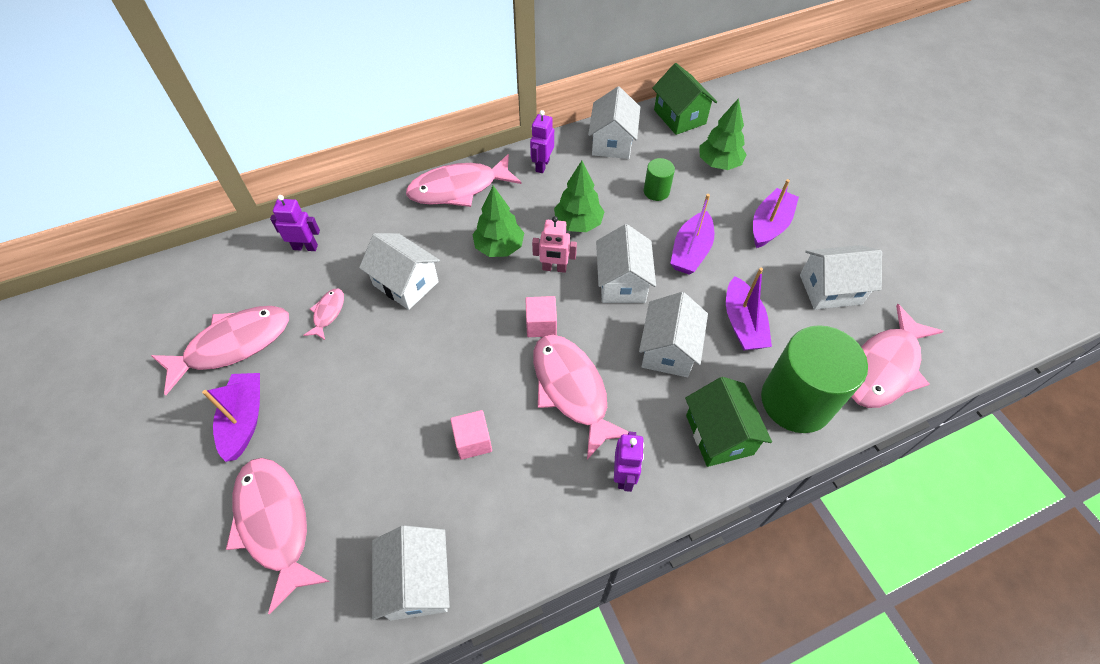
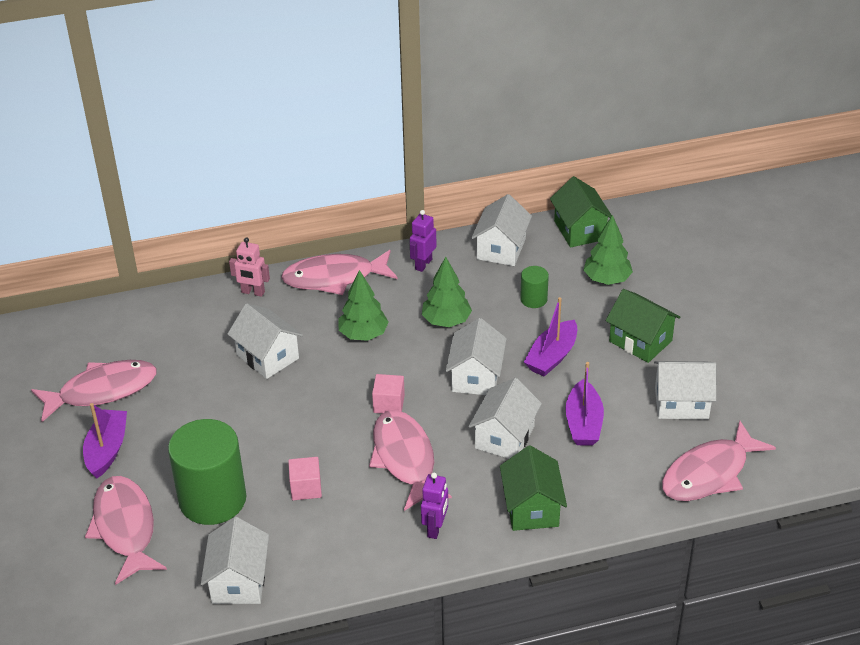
camera: 10 degrees right, 15 degrees down
(305, 247) = (177, 316): purple robot -> none
(328, 313) = (191, 374): pink fish -> none
(554, 268) = (413, 358): pink robot -> pink robot (253, 292)
(769, 225) = (640, 341): purple boat -> green house
(796, 401) = (613, 490): green cylinder -> green cylinder (212, 499)

